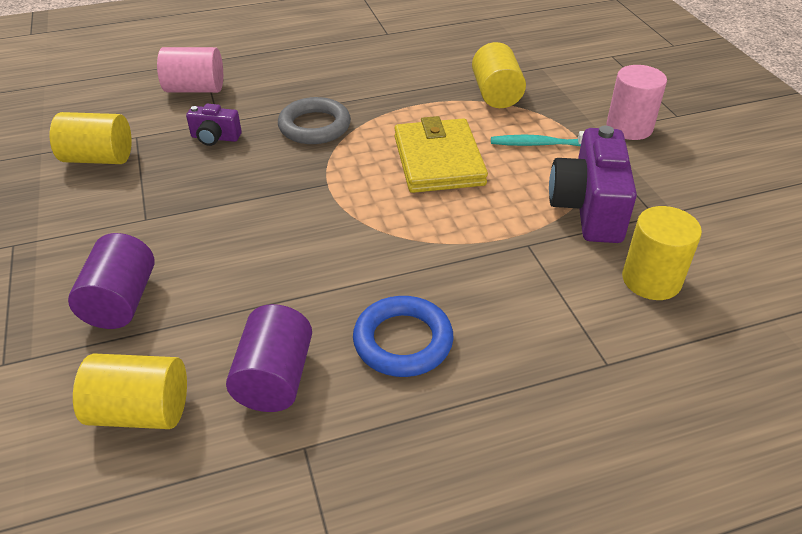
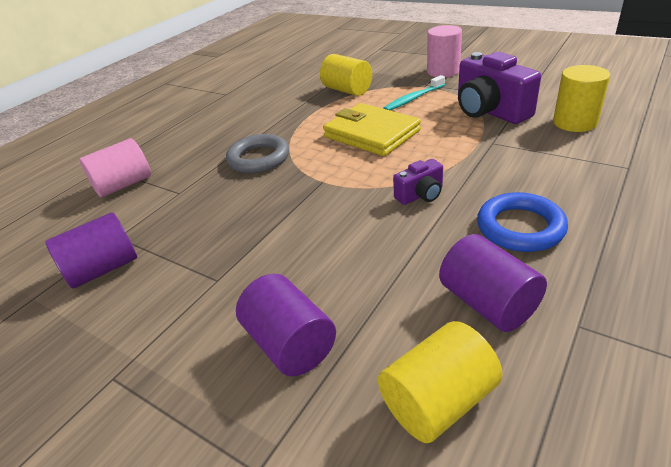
camera: 35 degrees left, 5 degrees down
(98, 158) = (103, 269): yellow cylinder -> purple cylinder
(215, 138) = (191, 202): purple camera -> purple camera (420, 195)

